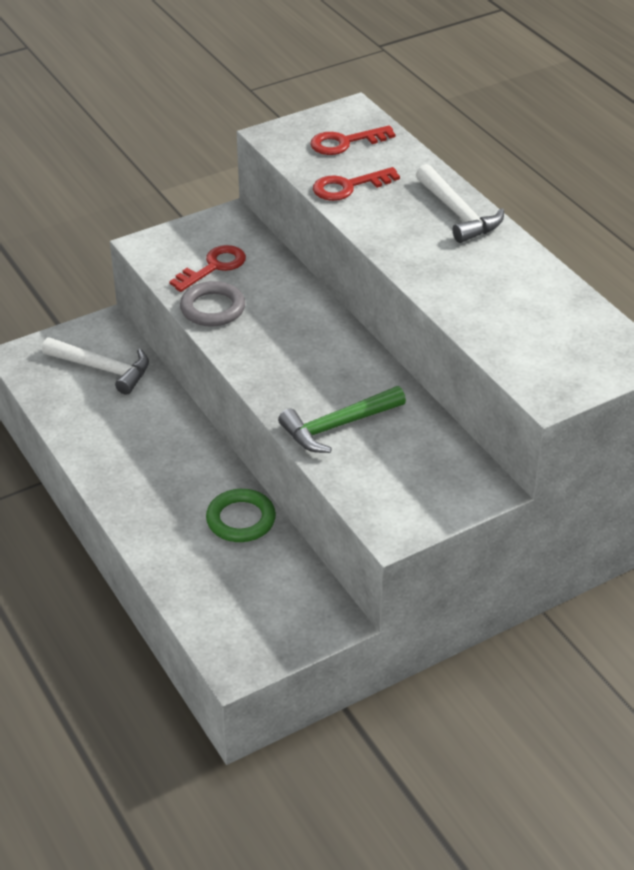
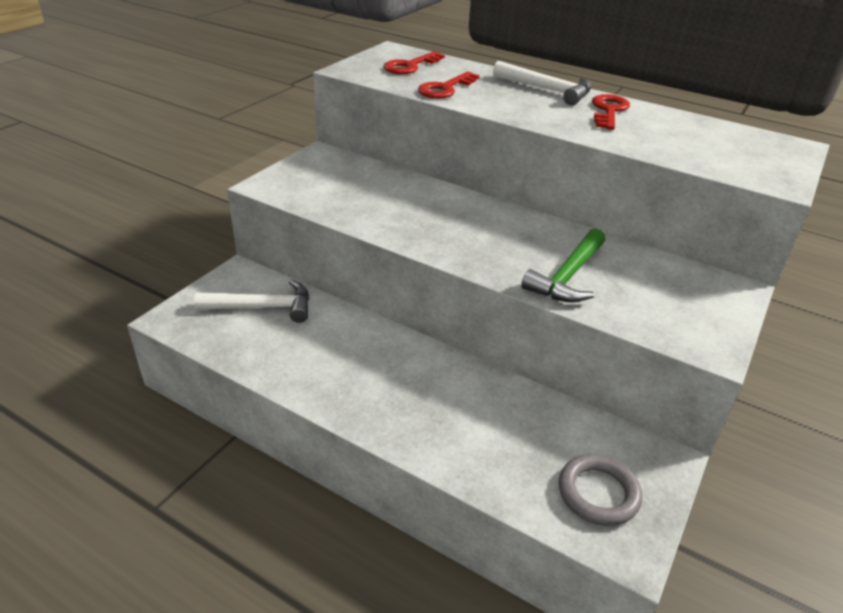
camera: 30 degrees left, 5 degrees down
(212, 308) = (368, 216): grey ring -> grey ring (598, 493)
(213, 267) = (340, 187): red key -> red key (608, 111)
(241, 519) = (498, 397): green ring -> none

